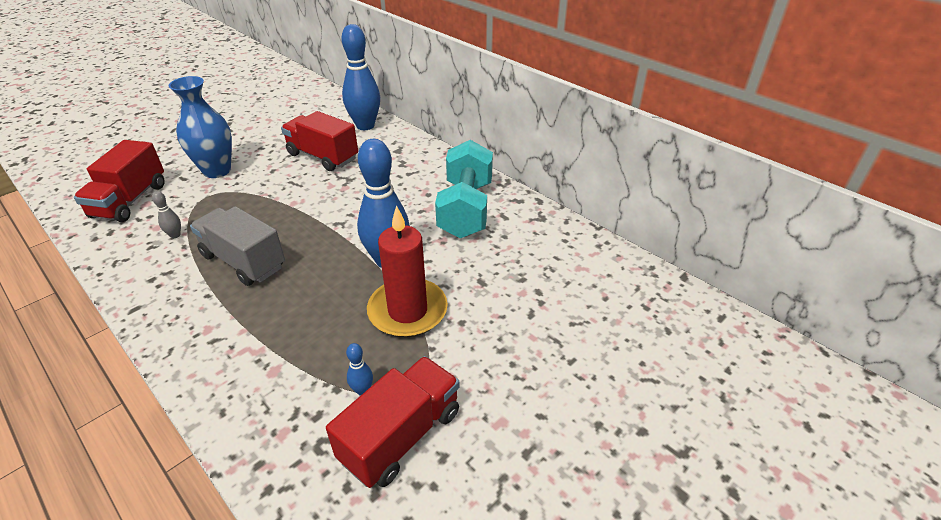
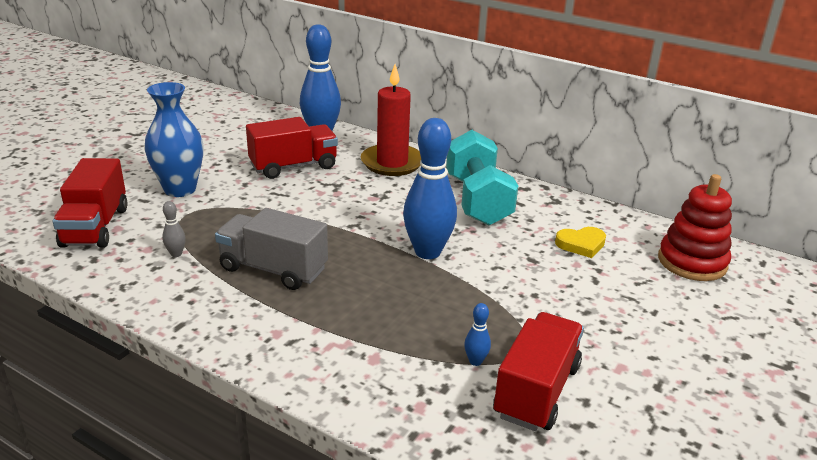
camera: 15 degrees left, 10 degrees down
(323, 156) = (293, 166): red truck -> red truck turned 135 degrees clockwise
(407, 311) = (476, 292): red candle -> red candle (392, 163)
(539, 270) = (581, 244): none -> yellow heart
(643, 306) = (692, 262): none -> red stacking toy

